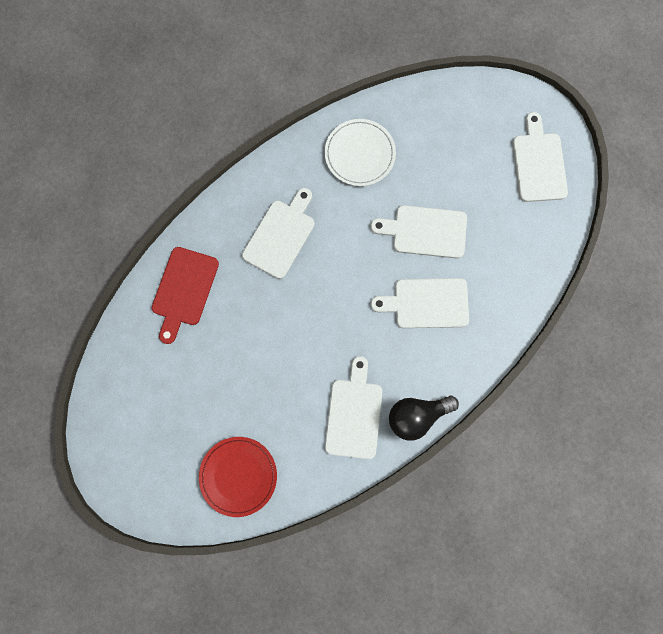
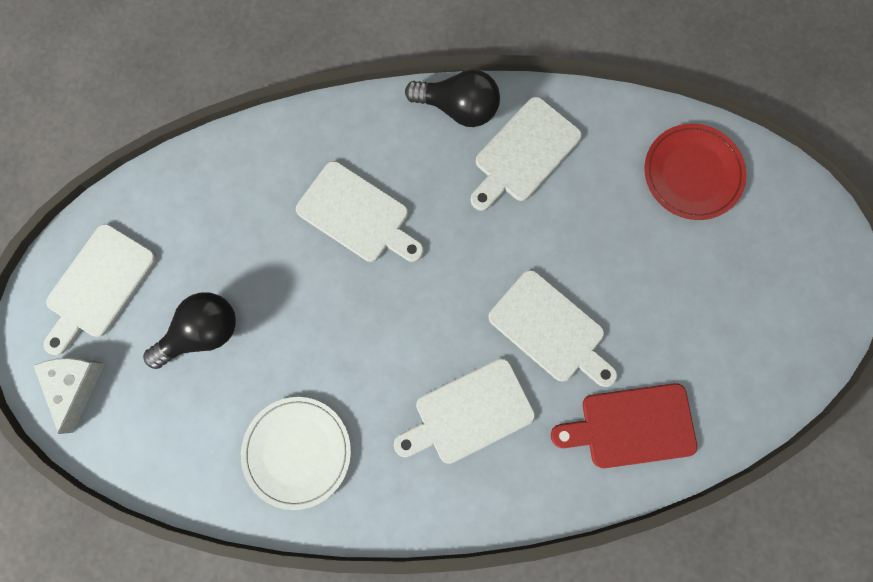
camera: 145 degrees left, 0 degrees up
(184, 290) = (631, 425): red cutting board -> red cutting board turned 150 degrees counterclockwise
(425, 231) = (295, 297): white cutting board -> white cutting board (550, 329)
(460, 178) = (203, 332): none -> black light bulb
(504, 107) = (75, 384): none -> white cheese

